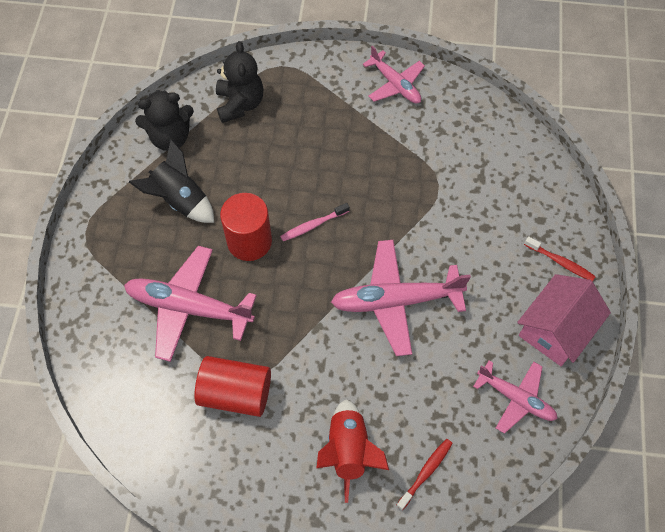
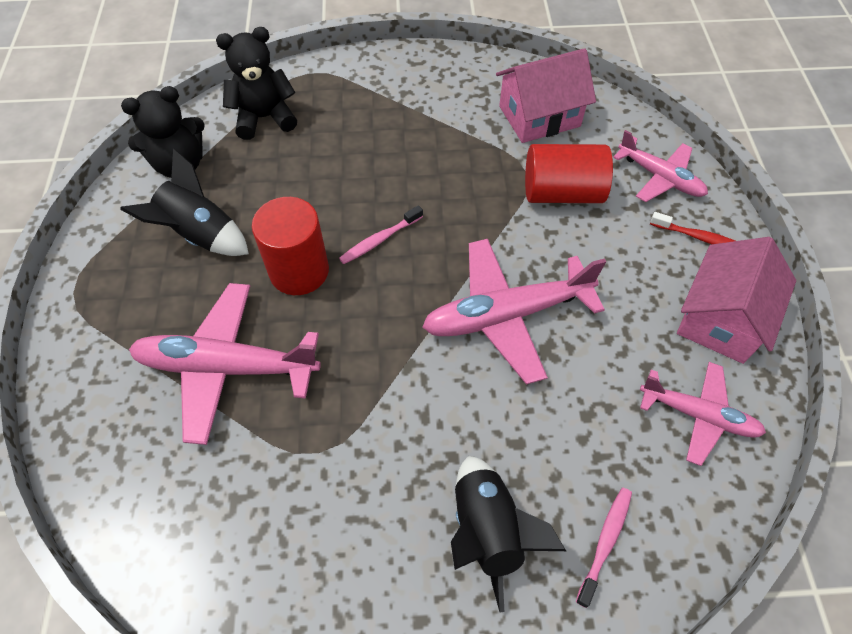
camera: 10 degrees left, 5 degrees down
(235, 393) = (309, 474): red cylinder -> red cylinder (562, 193)
(240, 104) = (264, 118): black teddy bear -> black teddy bear turned 90 degrees counterclockwise
(348, 450) = (487, 530): red rocket -> black rocket
(395, 84) = (449, 75): pink plane -> pink plane (660, 177)
(426, 472) = (605, 542): red toothbrush -> pink toothbrush
(461, 134) = (539, 116): none -> pink house

